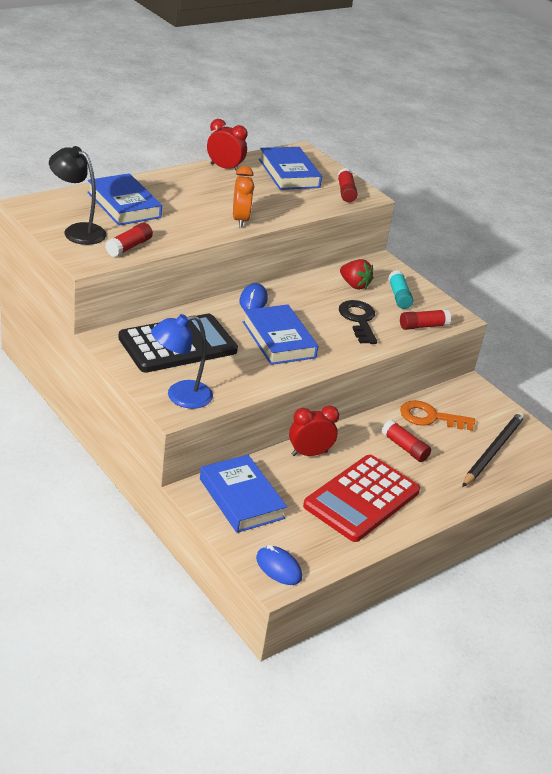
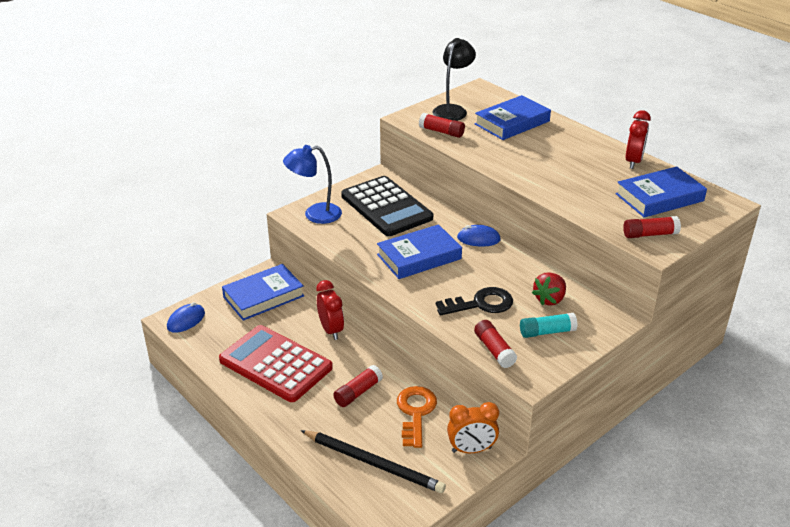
camera: 90 degrees right, 0 degrees up
(180, 396) = (315, 214): blue lamp -> blue lamp turned 75 degrees counterclockwise
(240, 220) = (530, 177): orange clock -> orange clock (471, 449)

